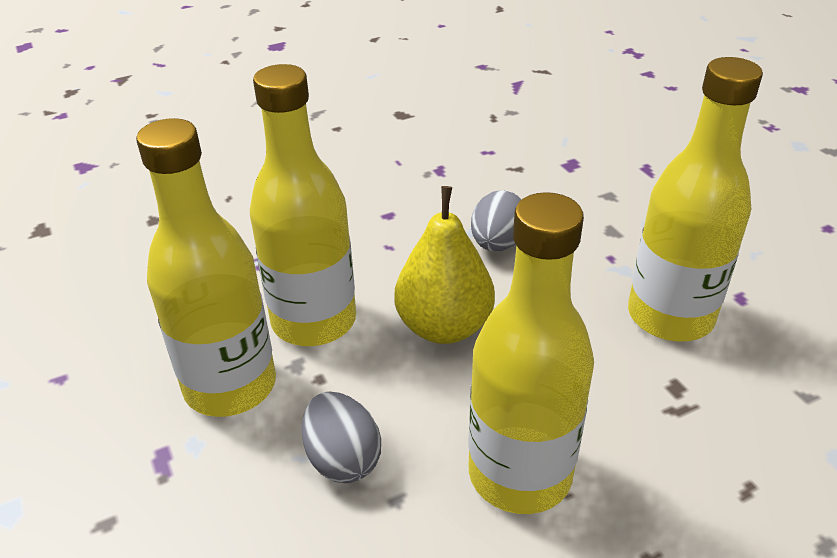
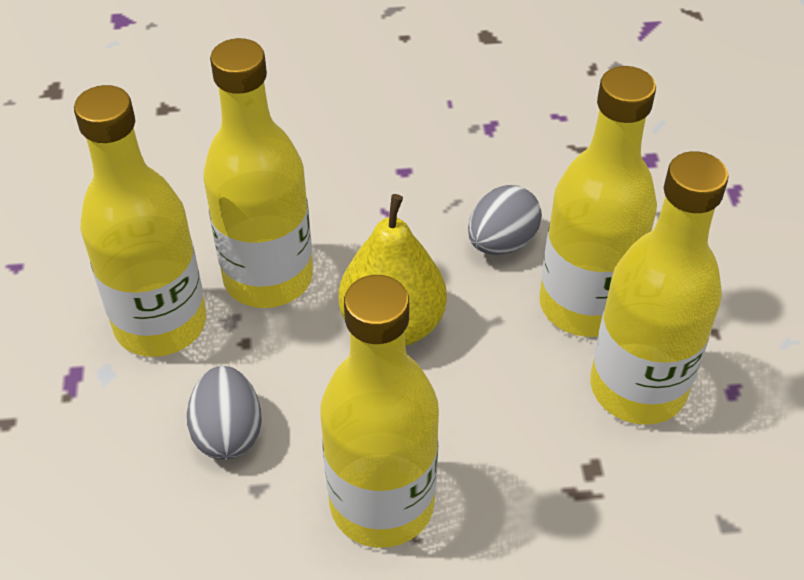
camera: 20 degrees right, 10 degrees up
(590, 270) = (584, 305): none -> yellow bottle

